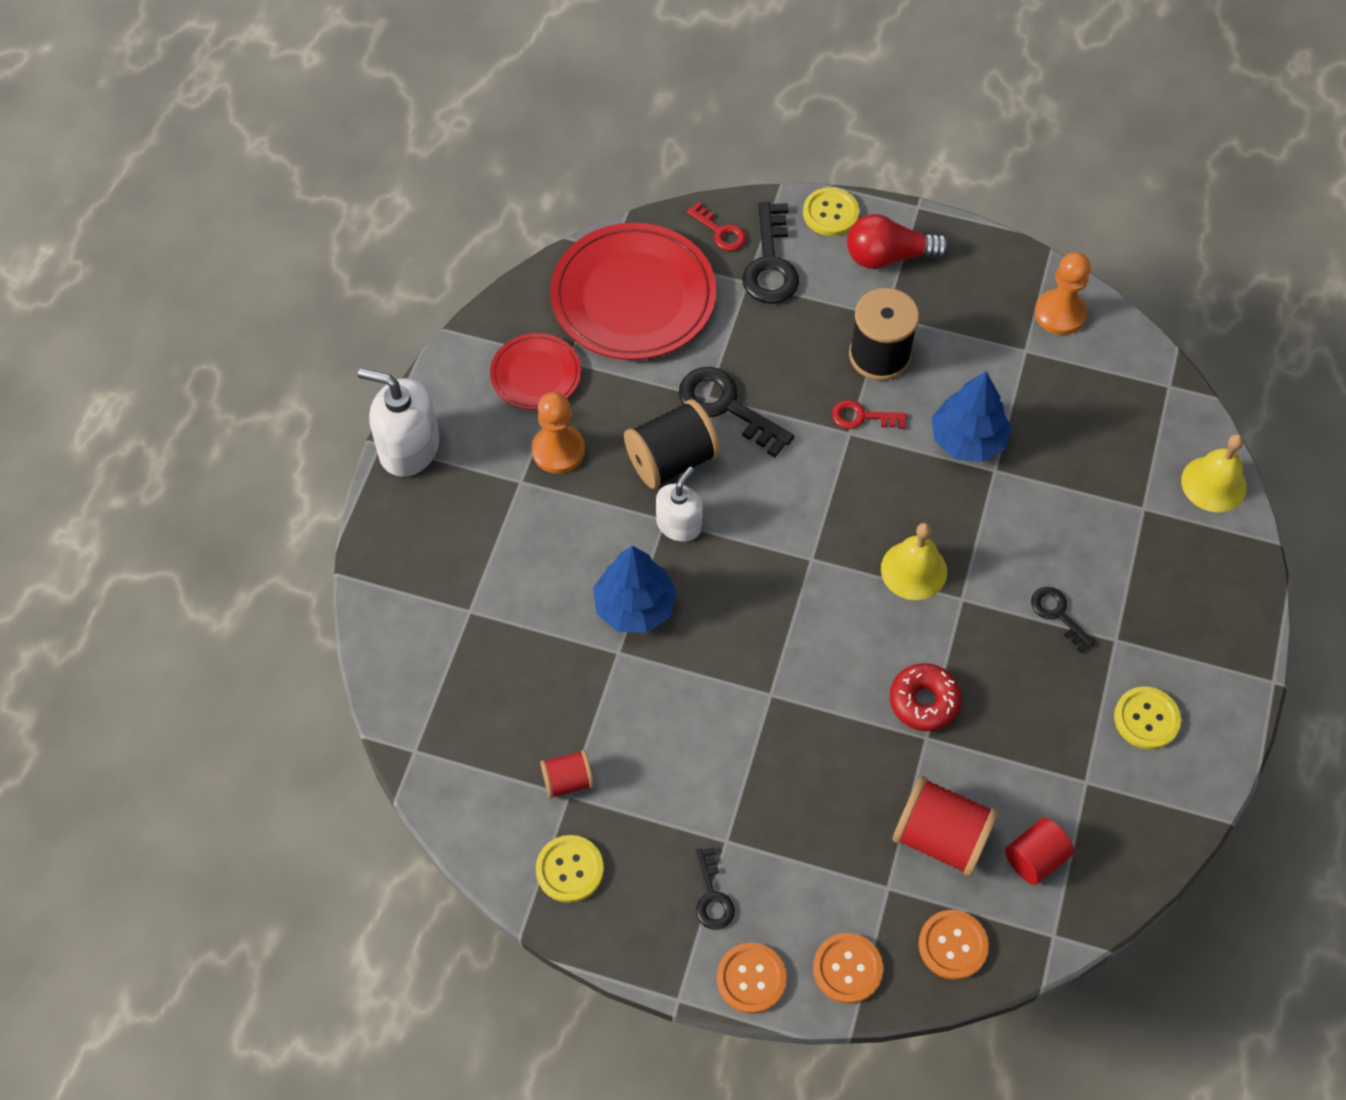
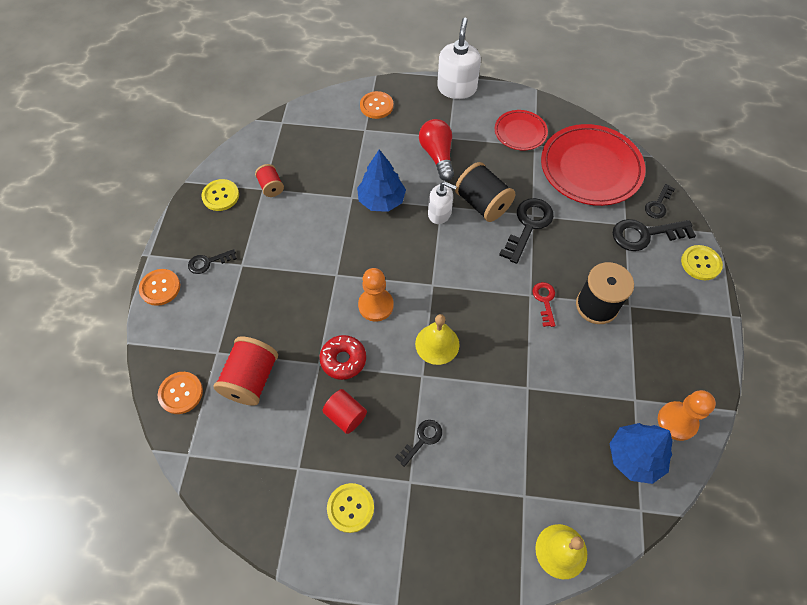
camera: 80 degrees right, 0 degrees up
(558, 450) = (473, 150): orange pawn -> orange pawn (376, 305)
(720, 231) = (658, 204): red key -> black key
(847, 969) = (166, 336): orange button -> orange button (376, 106)
(888, 256) = (680, 302): red light bulb -> red light bulb (437, 155)
(967, 439) = (547, 367): blue tree -> blue tree (634, 457)
(1035, 858) = (240, 438): red cylinder -> red cylinder (346, 416)

